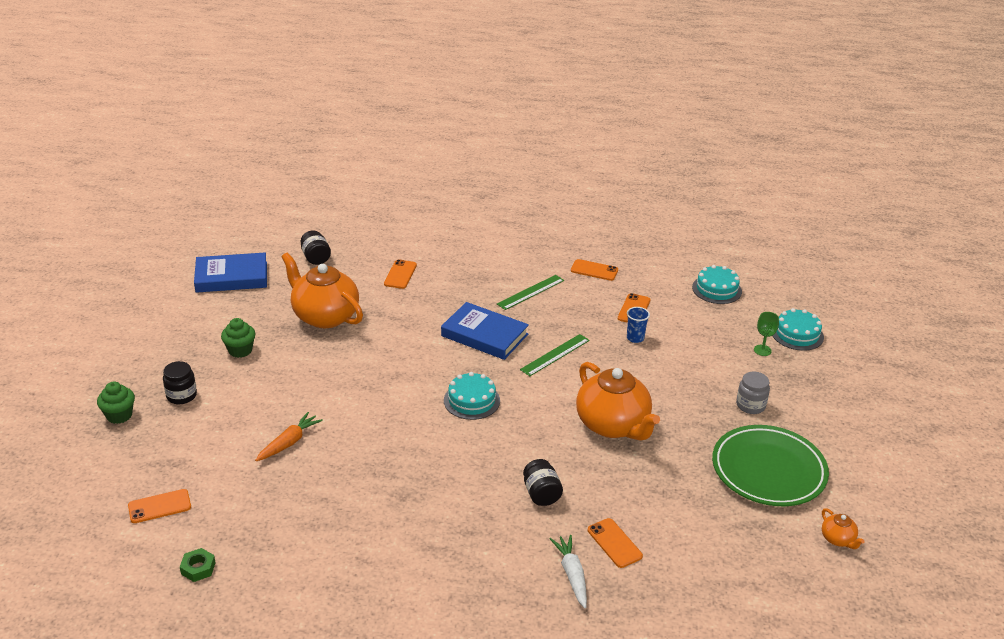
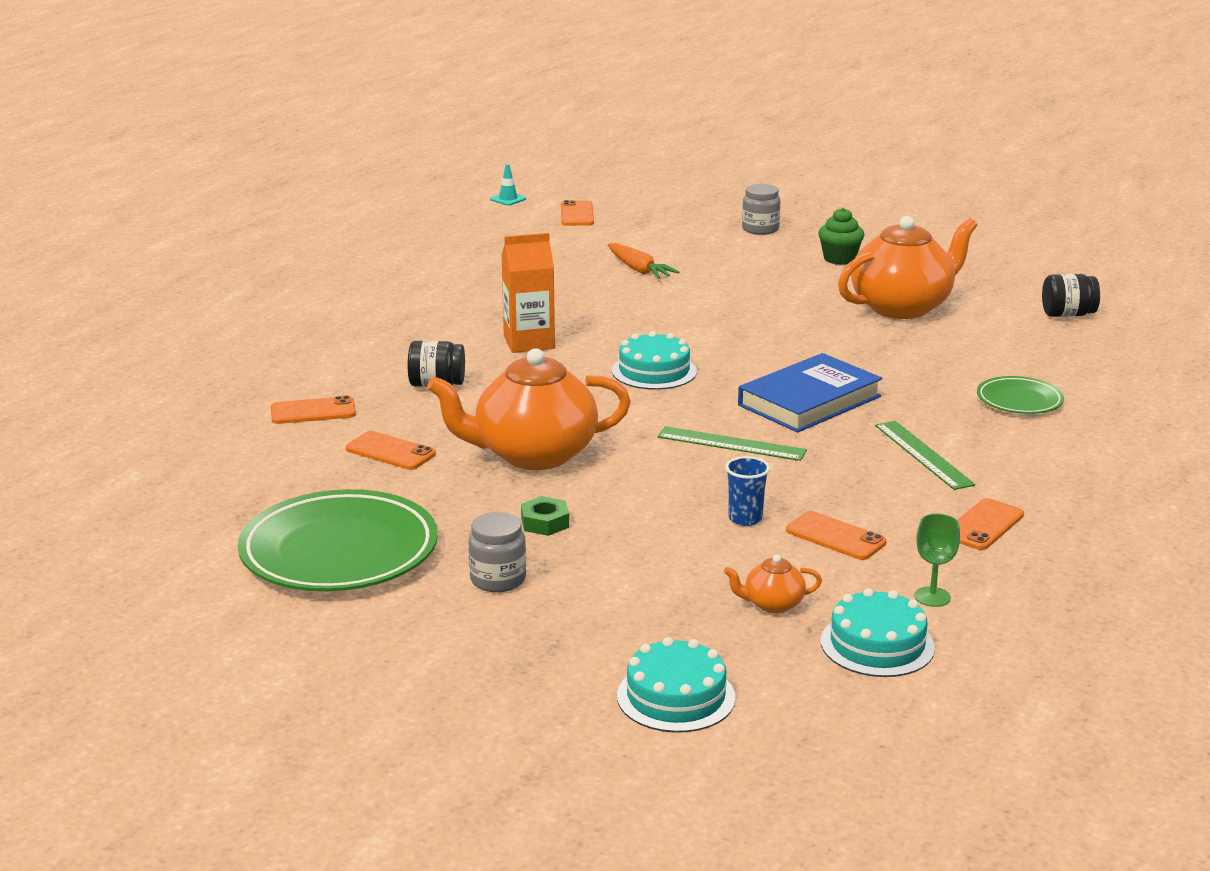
camera: 110 degrees right, 10 degrees down
(119, 415) = (740, 204): green cupcake -> none
(121, 564) = (508, 199): none -> turquoise traffic cone
(181, 396) = (760, 229): black jar -> grey jar
(198, 568) = (475, 224): green nut -> green nut (545, 522)
(231, 277) = (1022, 264): blue book -> none
(400, 274) = (1005, 364): orange phone -> orange phone (390, 452)
(448, 268) = (1019, 400): none -> green plate
(450, 467) = (529, 342): none -> orange carton
(555, 355) = (731, 444): green ruler -> green ruler turned 45 degrees counterclockwise
(572, 575) = (290, 379): white carrot -> none
(762, 350) = (644, 638): green goblet -> green goblet (932, 597)
(838, 539) = (158, 566): orange teapot -> orange teapot (772, 604)

